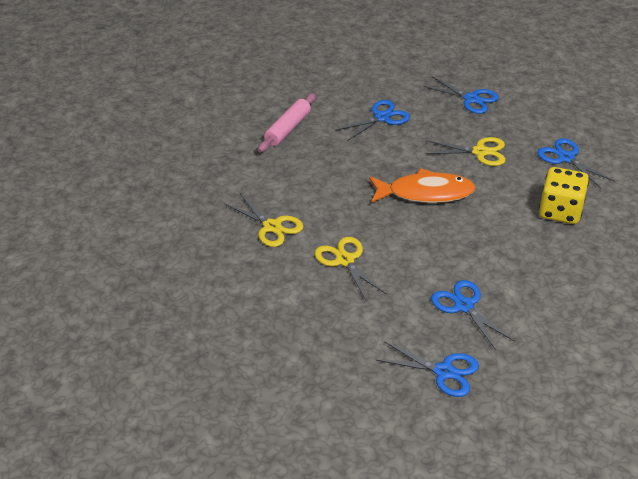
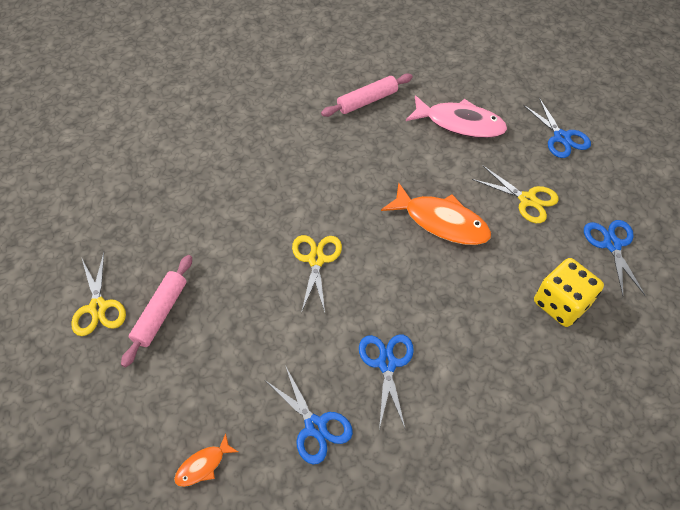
camera: 30 degrees right, 15 degrees up
(241, 355) = (160, 313): none -> pink rolling pin
(272, 227) = (280, 195): yellow scissors -> yellow scissors (98, 307)
(376, 439) = (203, 465): none -> orange fish
(382, 117) = (460, 123): blue scissors -> pink fish

